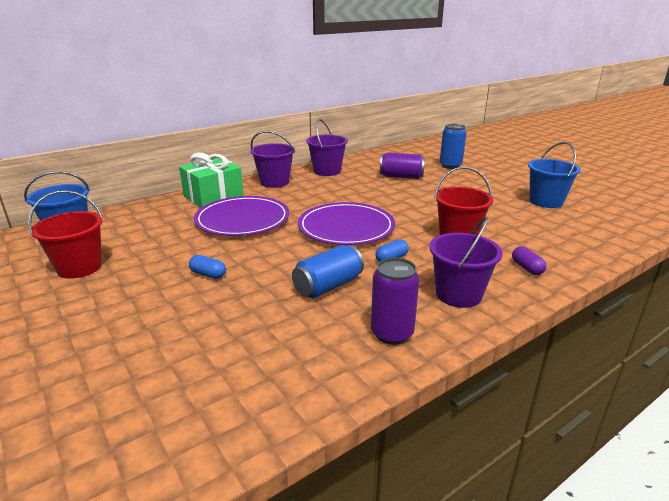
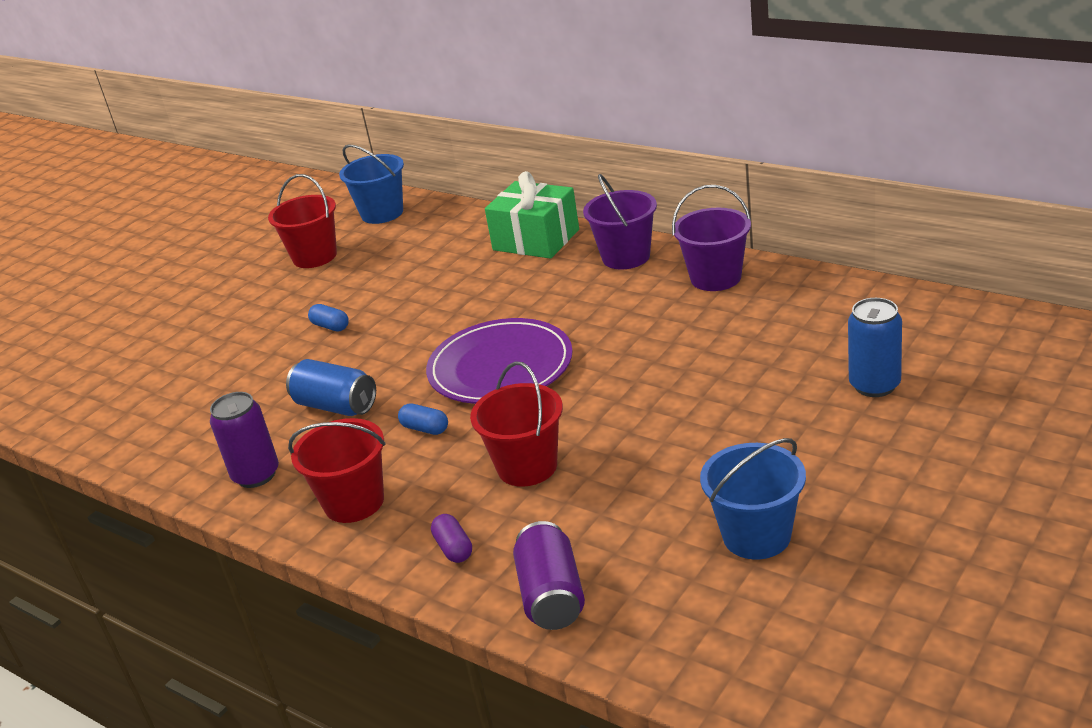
camera: 75 degrees right, 5 degrees up
(208, 274) = (330, 326): blue capsule -> blue capsule turned 60 degrees counterclockwise
(242, 220) = (477, 288): purple plate -> none
(401, 177) = (754, 351): purple can -> purple can (552, 596)
(458, 294) = (354, 502): purple bucket -> red bucket
(527, 268) = (453, 548): purple capsule -> purple capsule turned 75 degrees counterclockwise

